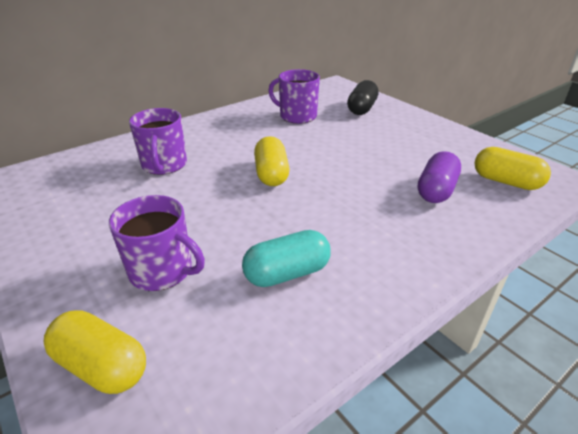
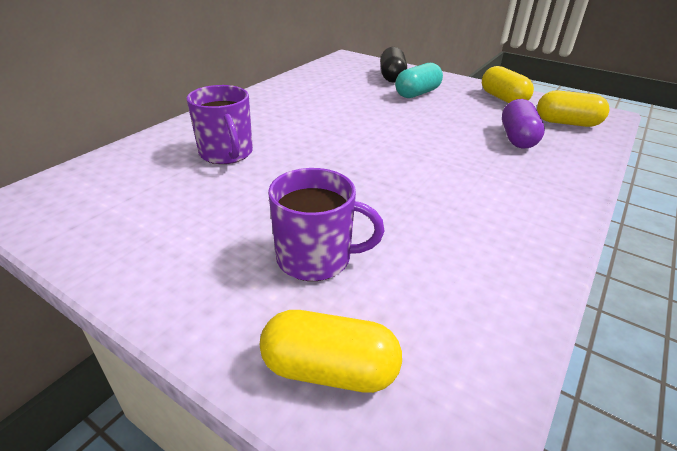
camera: 20 degrees left, 0 degrees up
(271, 174) = (353, 146): yellow capsule -> yellow capsule (503, 99)
(287, 273) = (447, 233): turquoise capsule -> turquoise capsule (417, 93)
(297, 116) = (333, 89): purple mug -> none

